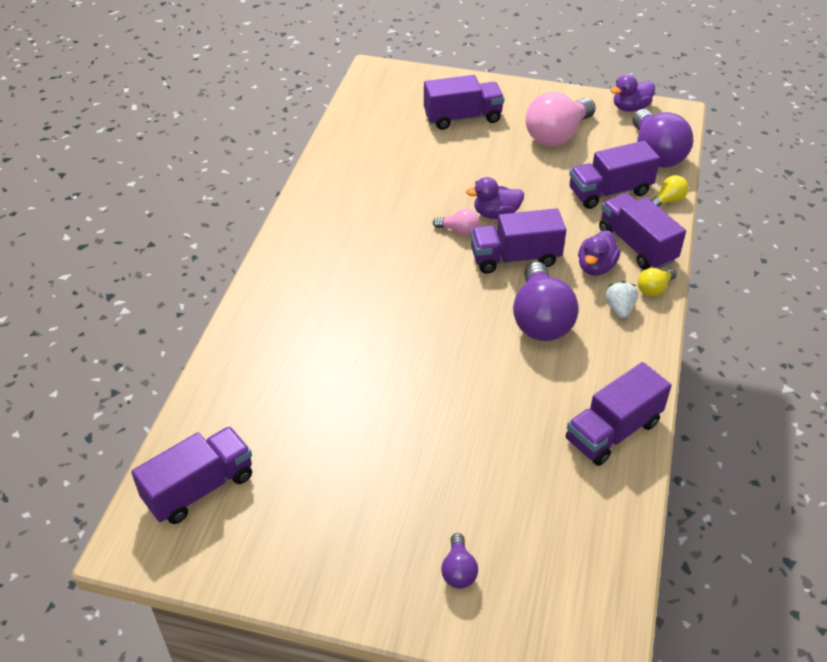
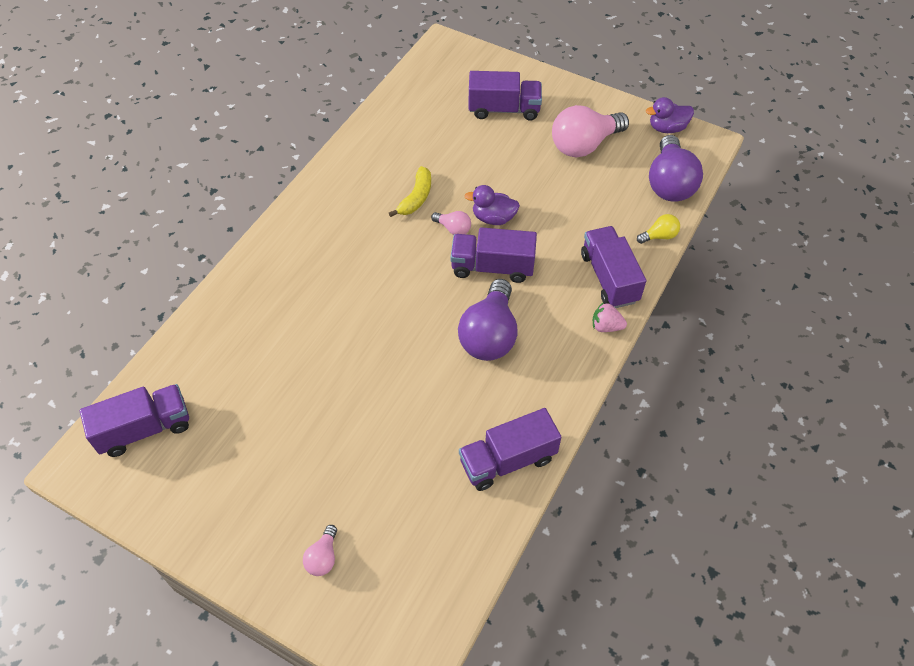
camera: 15 degrees right, 10 degrees up
(407, 210) = (416, 197): none -> yellow banana
(458, 570) = (323, 557): purple light bulb -> pink light bulb
(596, 267) = (562, 292): purple duck -> none
(609, 192) = (608, 216): purple truck -> none
(619, 309) = (565, 340): white strawberry -> none
(654, 289) = (606, 326): yellow light bulb -> pink strawberry

